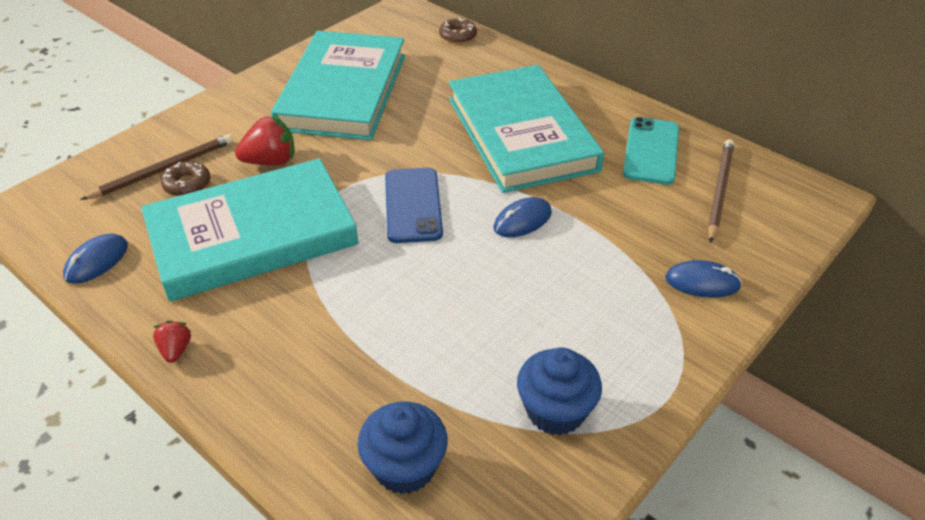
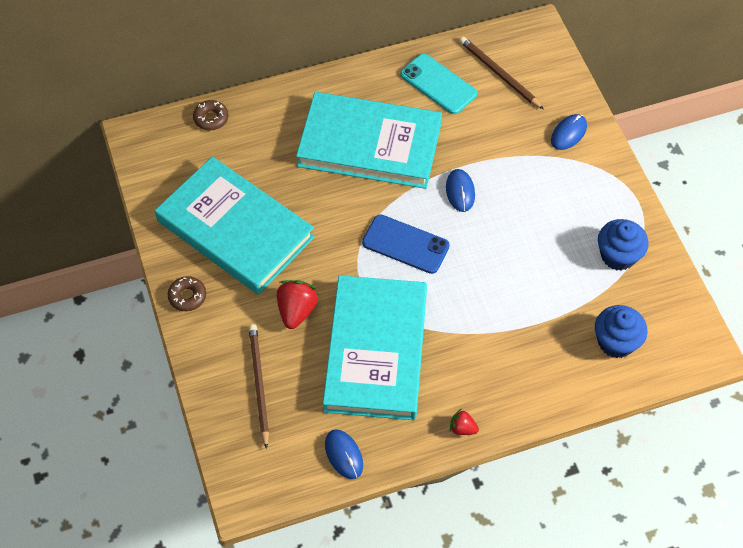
camera: 60 degrees left, 15 degrees up
(187, 184) = (289, 374): brown donut -> brown donut (187, 296)

